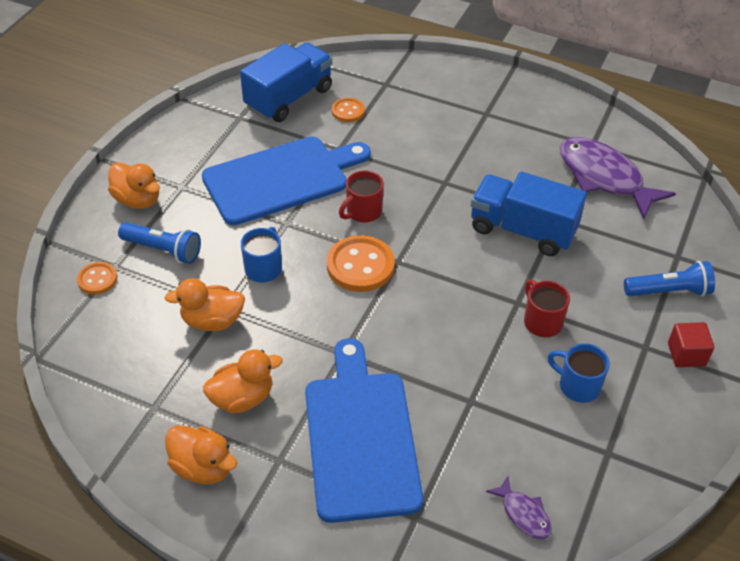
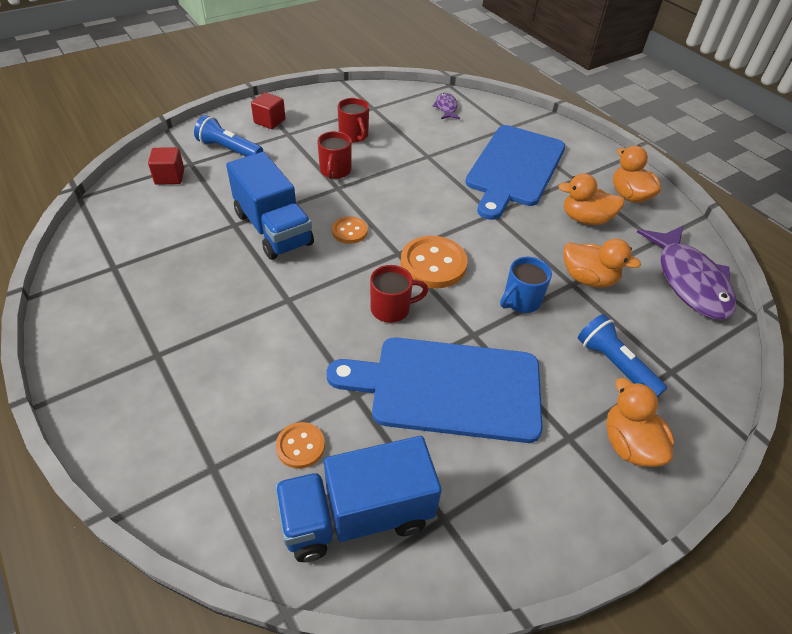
camera: 150 degrees left, 0 degrees up
(97, 279) = (692, 365): orange button -> orange button (349, 231)
(577, 386) = (354, 136): blue mug -> red mug
(604, 178) = (151, 235): purple fish -> purple fish (689, 281)
(671, 233) = (169, 177): none -> red cube

